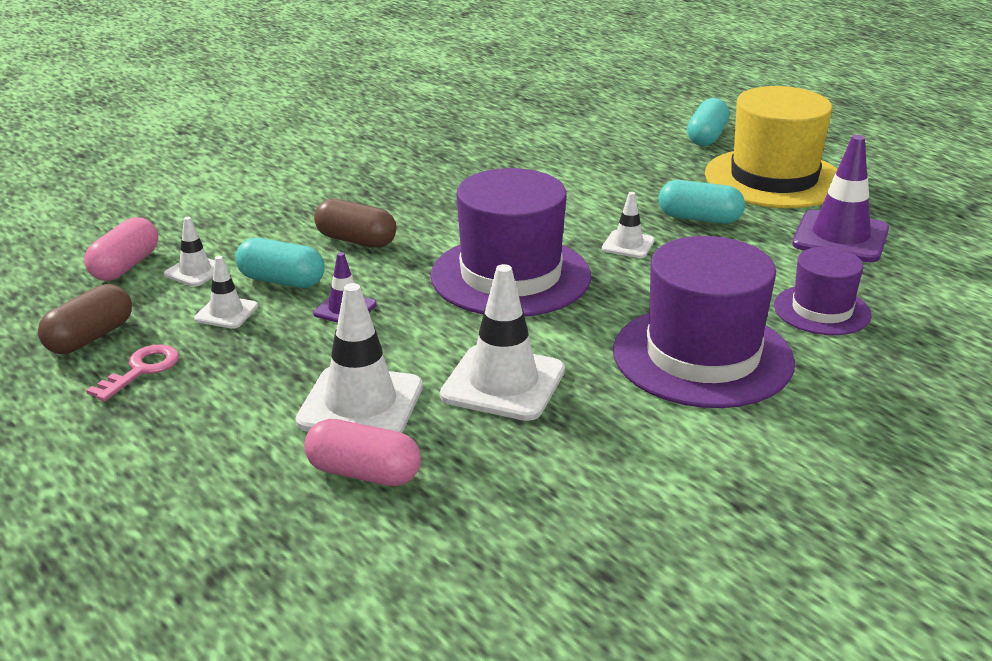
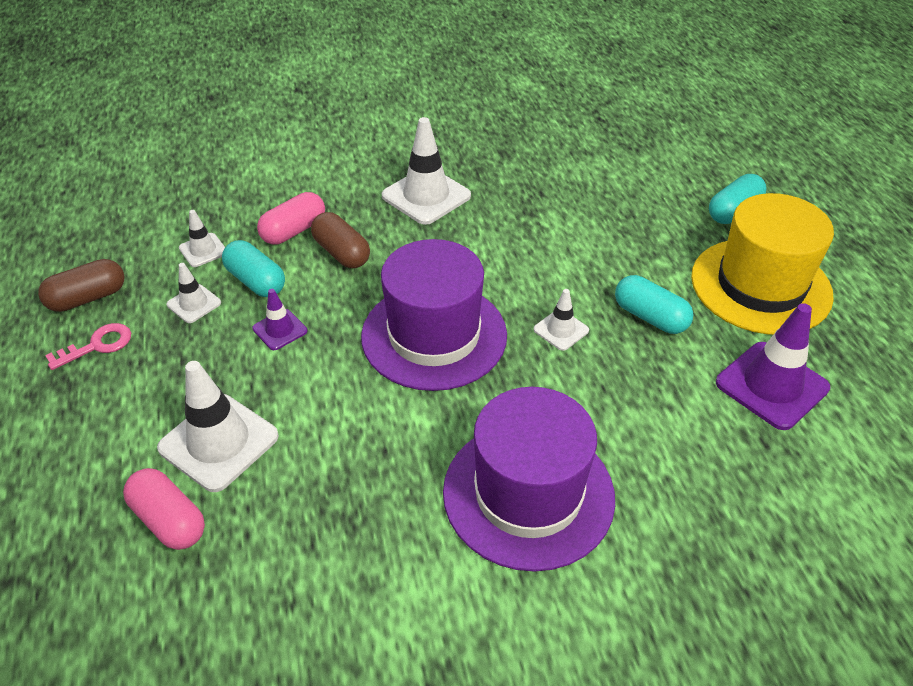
camera: 25 degrees right, 15 degrees up
(125, 266) = (160, 229): pink capsule -> pink capsule (294, 231)
(503, 383) = (340, 461): white traffic cone -> white traffic cone (426, 196)
(822, 310) = (682, 476): purple hat -> none

